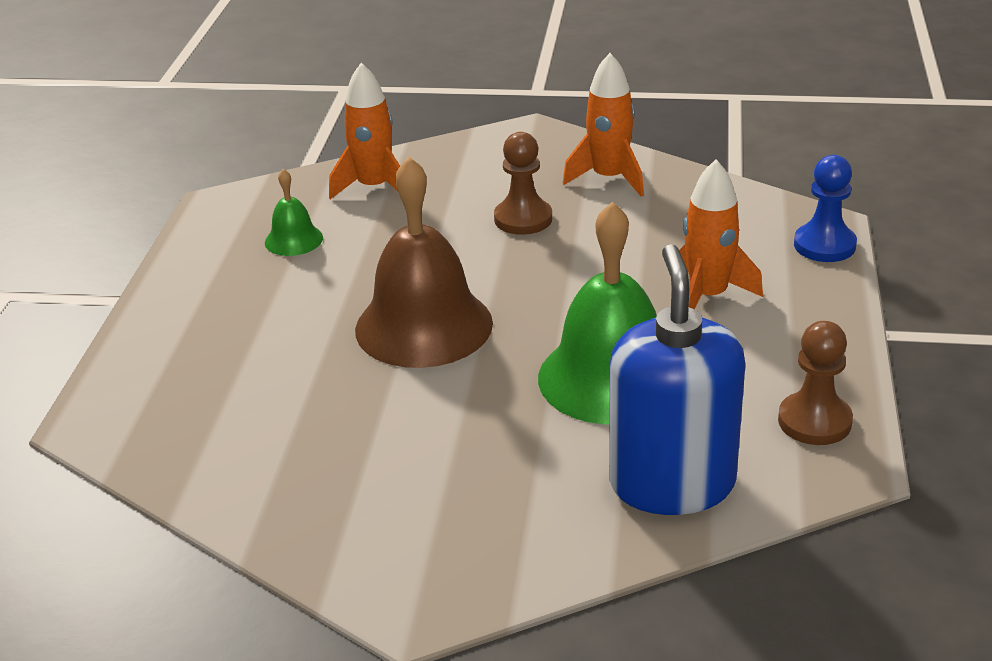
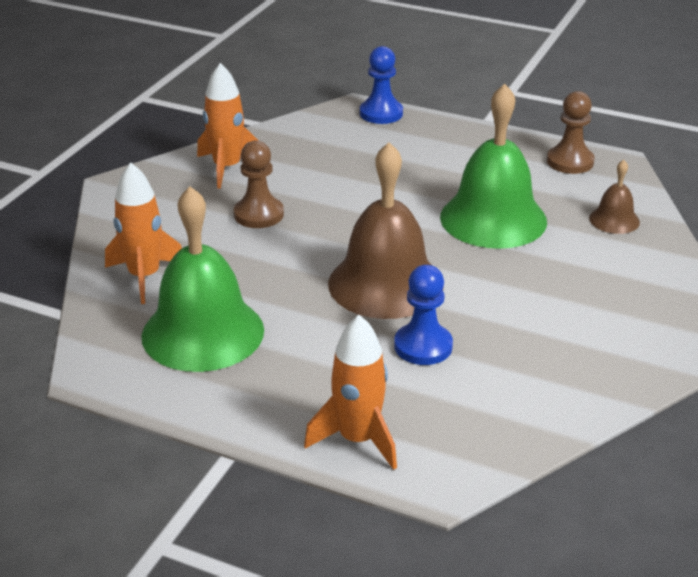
camera: 75 degrees left, 0 degrees up
(293, 240) = (203, 332): green bell -> green bell, size x2.14
(313, 373) = (423, 346): none -> blue pawn
(672, 483) = (614, 220): blue soap dispenser -> brown bell
(708, 296) = (416, 165): orange rocket -> orange rocket (358, 439)

